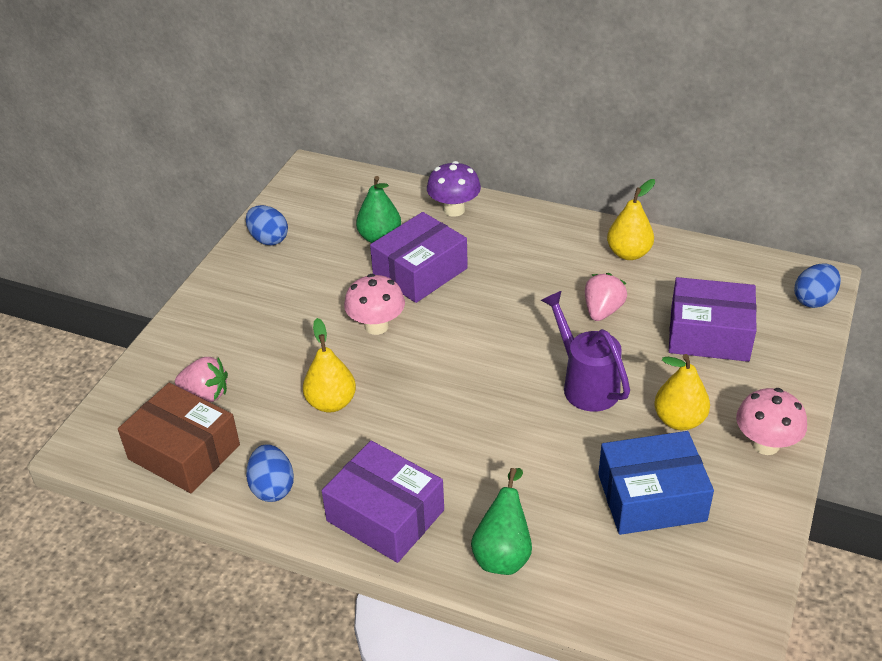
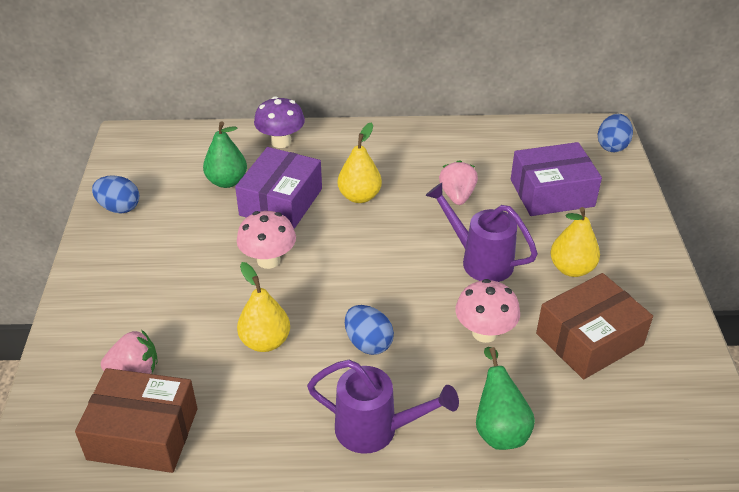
camera: 25 degrees left, 0 degrees up
(272, 487) = (253, 439): blue egg -> blue egg (368, 343)
(385, 515) = (375, 430): purple box -> purple watering can
(629, 253) = (450, 144): yellow pear -> yellow pear (359, 196)
(651, 497) = (589, 339): blue box -> brown box
(765, 444) = (647, 269): pink mushroom -> pink mushroom (484, 332)

